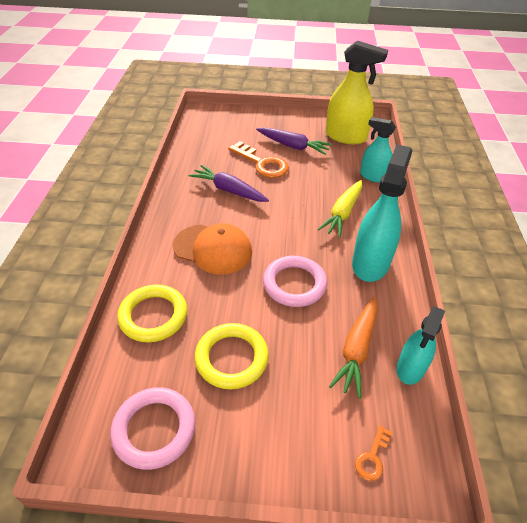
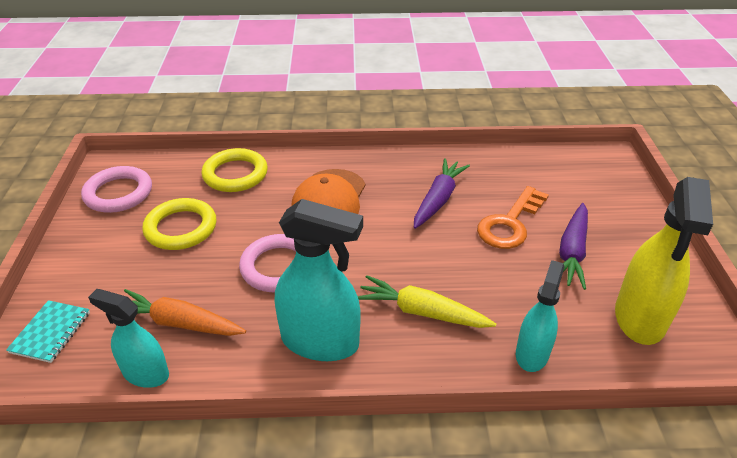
camera: 85 degrees right, 5 degrees down
(372, 457) = (51, 332): orange key -> turquoise notebook

